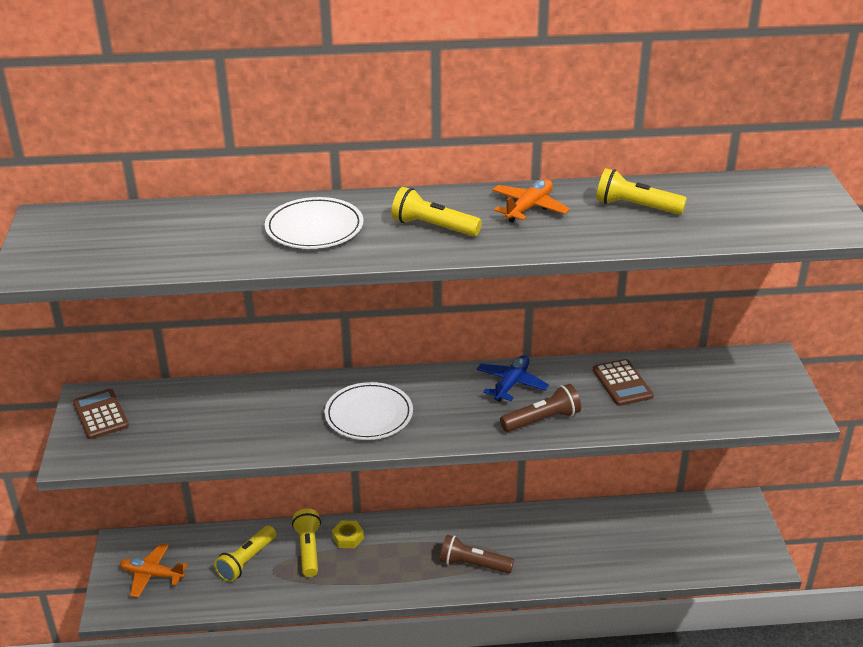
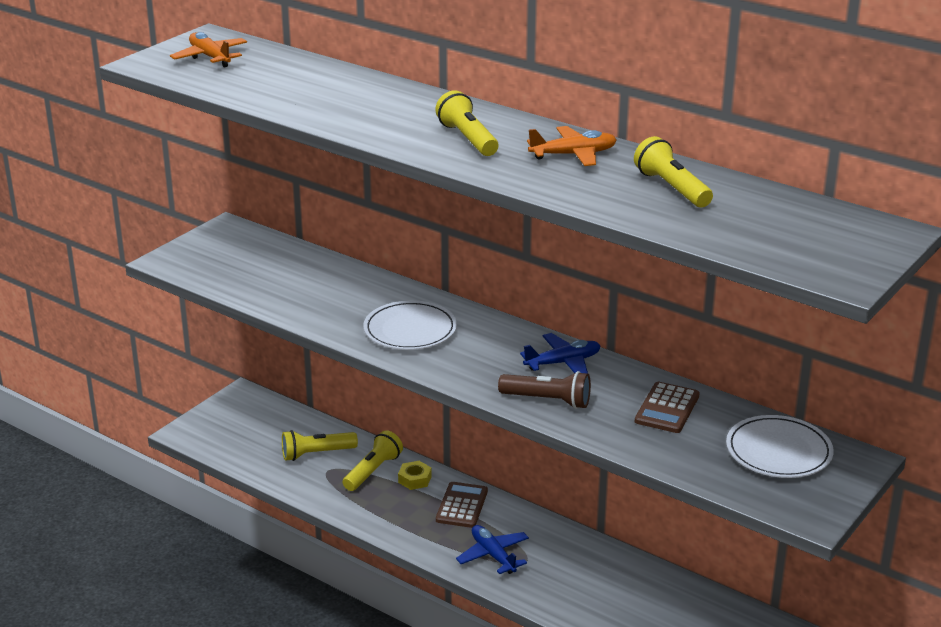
camera: 40 degrees right, 5 degrees down
(100, 415) = (221, 242): brown calculator -> brown calculator (462, 505)
(152, 575) = (239, 426): orange plane -> orange plane (210, 57)
(314, 228) = (376, 107): white plate -> white plate (778, 451)
(473, 564) = (493, 555): brown flashlight -> blue plane

